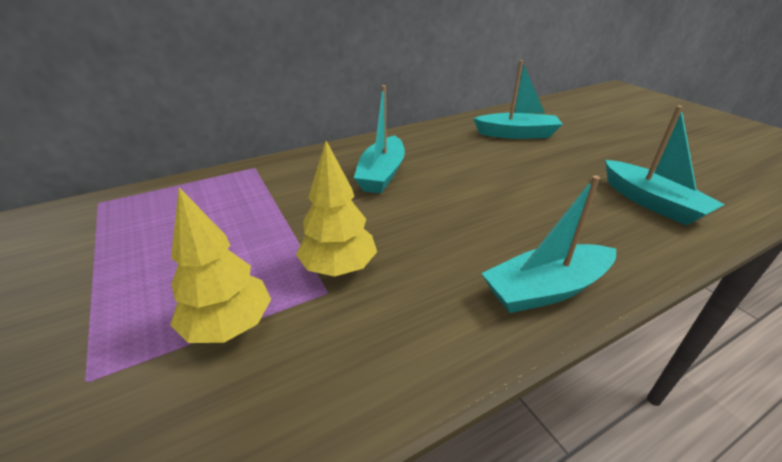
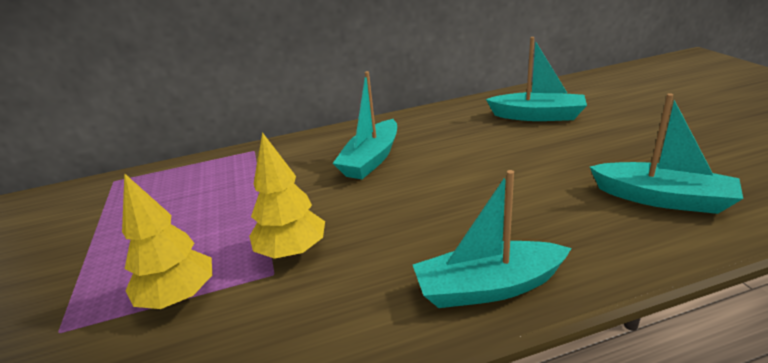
camera: 15 degrees right, 5 degrees down
(651, 202) = (662, 198): turquoise boat -> turquoise boat turned 45 degrees counterclockwise

